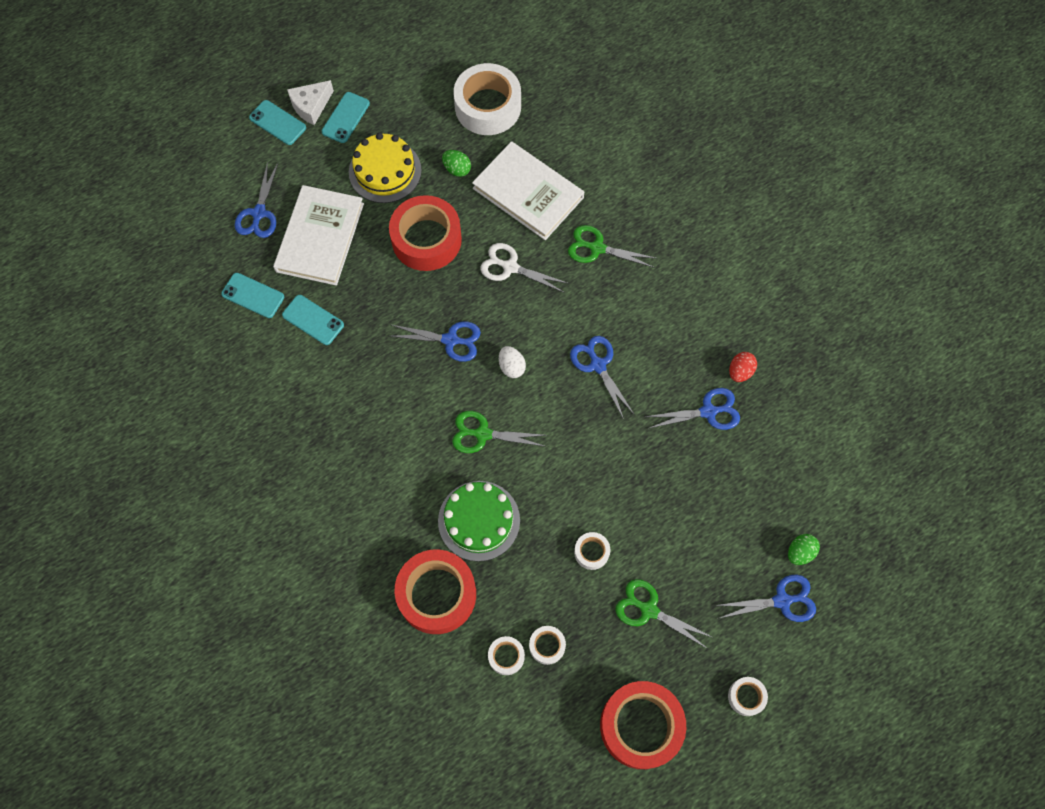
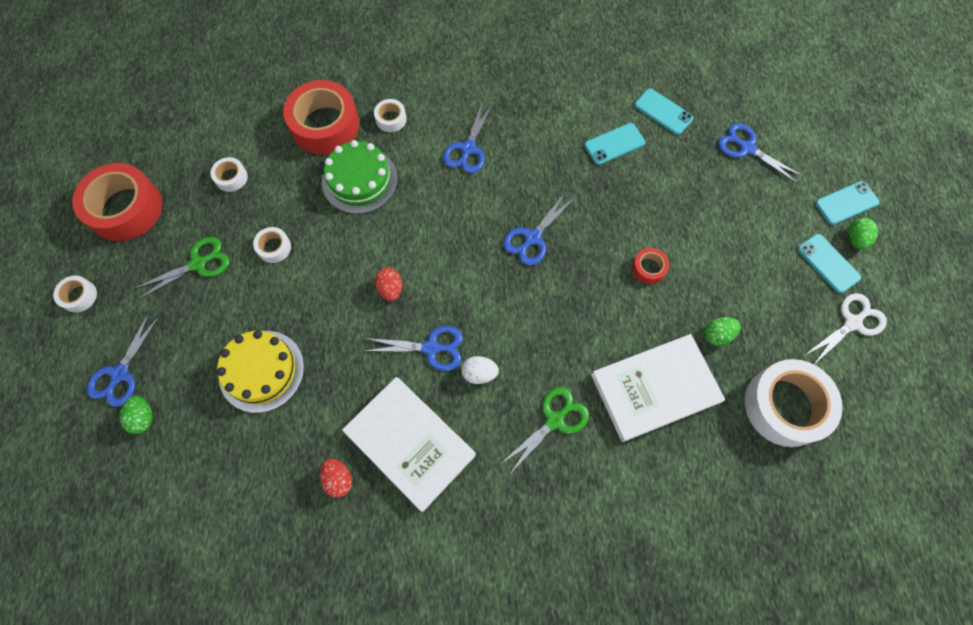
camera: 120 degrees right, 0 degrees up
(253, 295) = (663, 112): turquoise phone -> turquoise phone turned 75 degrees clockwise
(311, 106) = (855, 239): white cheese -> green egg
(320, 237) = (696, 184): white book -> white book (410, 443)
(385, 171) = (746, 269): yellow cake -> yellow cake (261, 371)
(426, 239) = (648, 268): red tape -> red tape, size x0.45
(483, 434) = (429, 219): green scissors -> none
(506, 656) = (246, 147): white tape -> white tape (391, 119)
(510, 267) = (578, 326): white scissors -> white scissors (852, 323)
(511, 367) = (476, 273): white egg -> white egg (479, 373)
(568, 427) = (390, 289): none -> red egg
(708, 412) = (321, 421): blue scissors -> blue scissors (468, 149)

